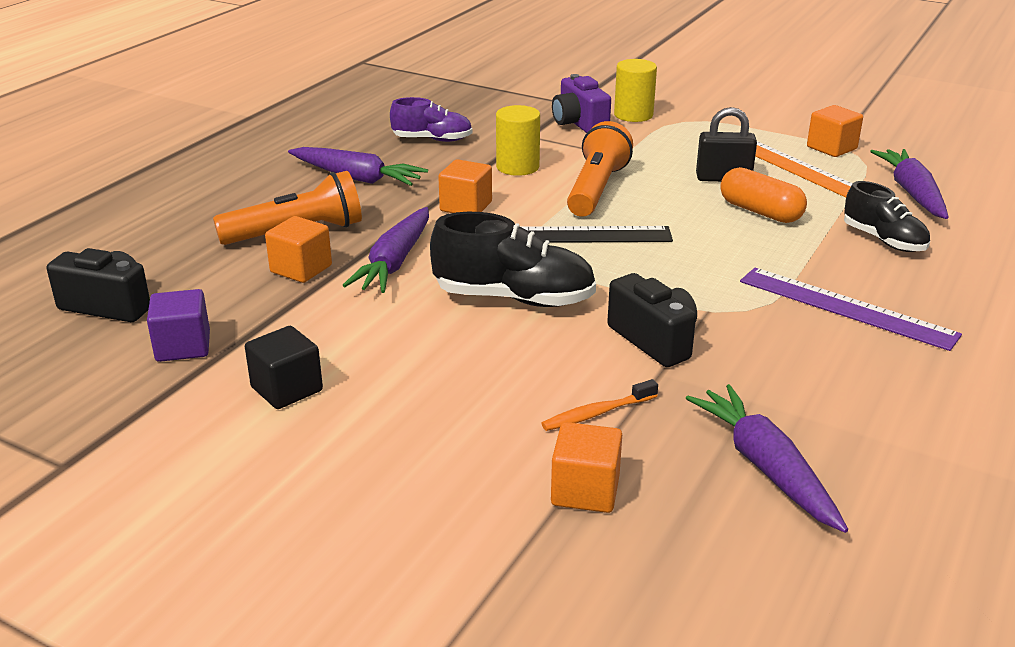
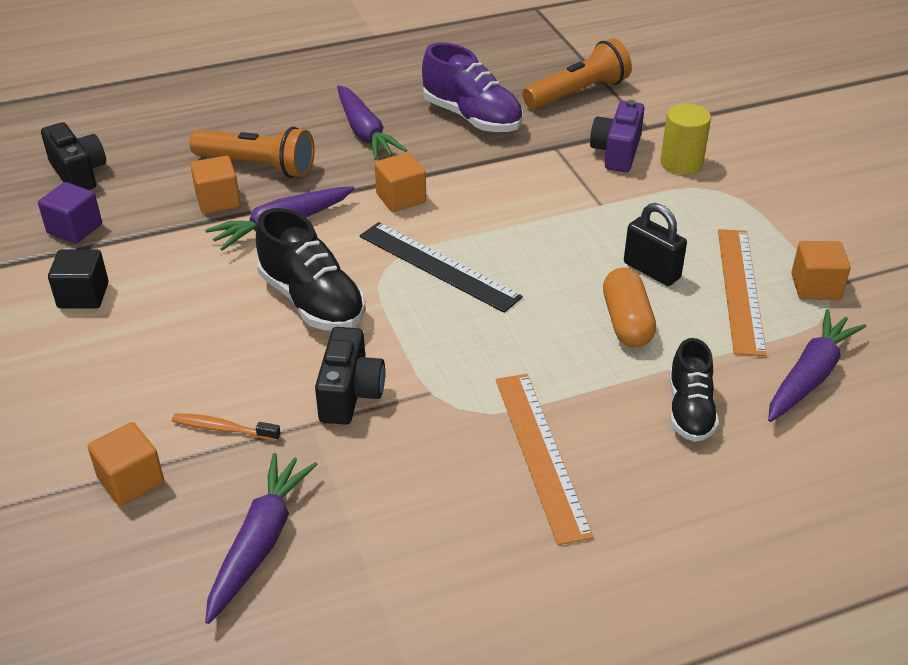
camera: 40 degrees right, 10 degrees up
(432, 140) = (472, 117): purple shoe -> purple shoe, size x1.54
(517, 167) = (497, 176): yellow cylinder -> none
(596, 189) = (525, 229): orange flashlight -> orange flashlight (578, 93)
(846, 307) = (541, 454): purple ruler -> orange ruler

